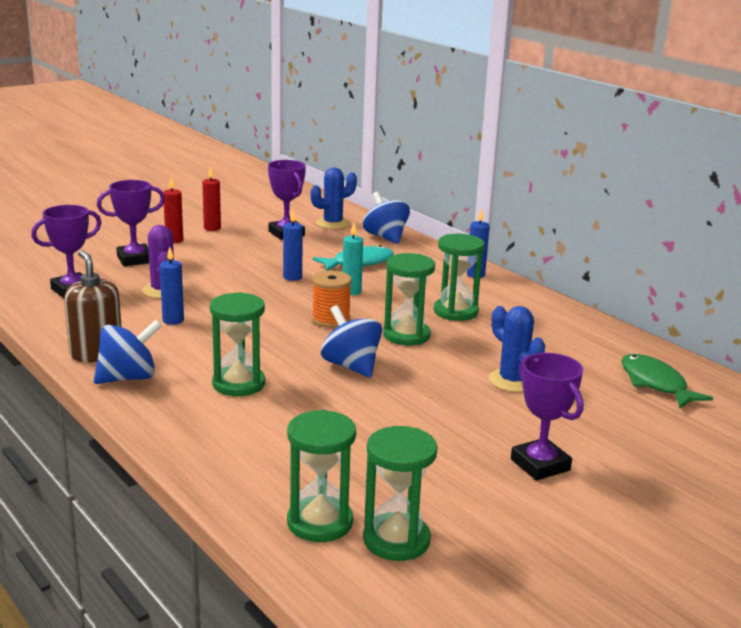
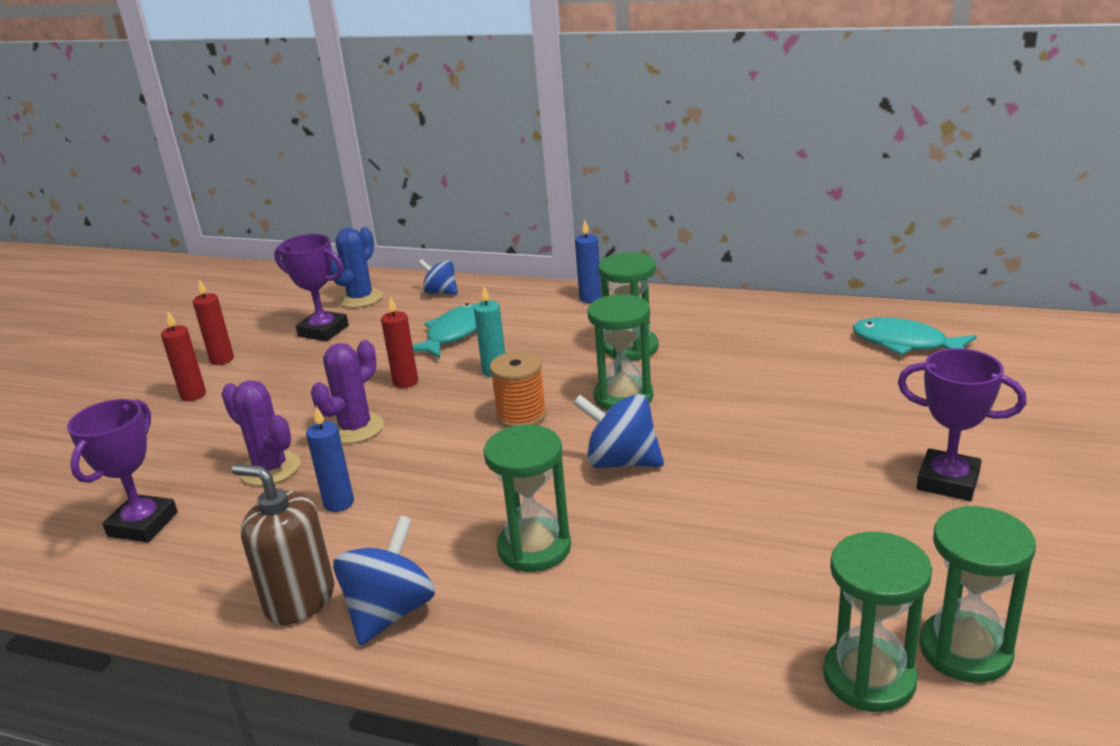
camera: 30 degrees left, 5 degrees up
(135, 259) = (174, 442): purple trophy -> none
(232, 289) = (355, 428): none -> purple cactus
(292, 277) = (405, 382): blue candle -> red candle
(385, 237) = (441, 292): blue spinning top -> blue spinning top, size x0.65
(512, 381) = (791, 400): blue cactus -> none
(655, 384) = (905, 344): green fish -> turquoise fish

